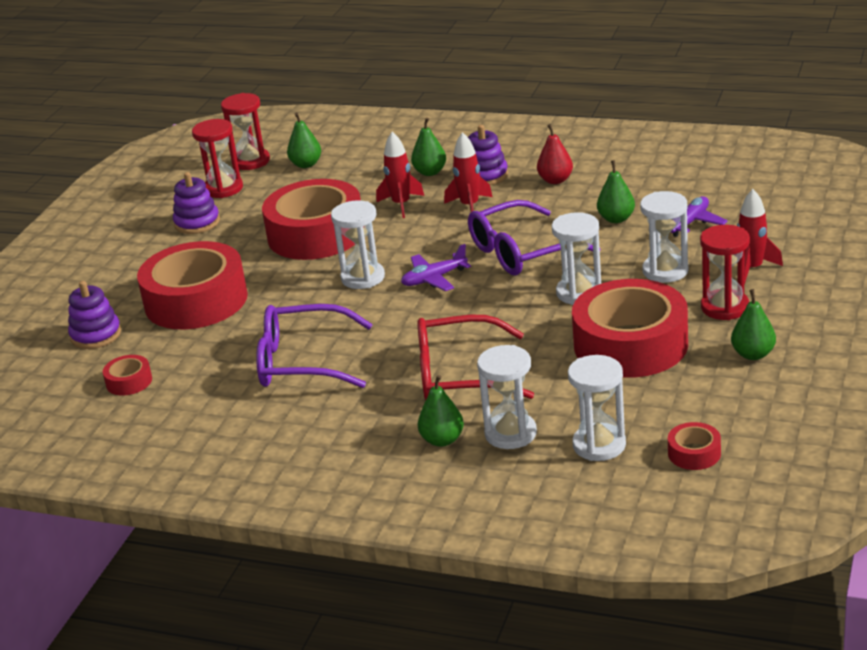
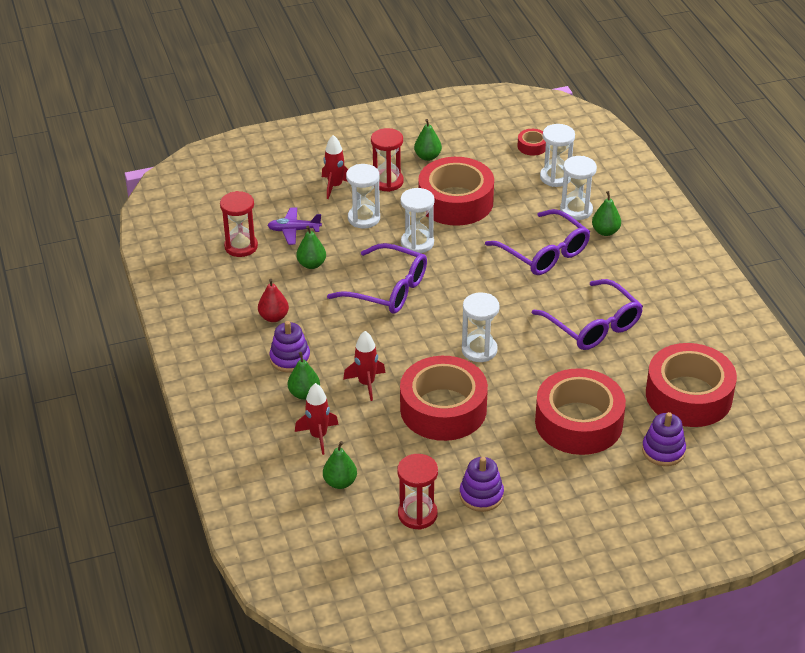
camera: 130 degrees left, 10 degrees up
(129, 382) = (688, 395): red tape -> red tape, size x2.41
(251, 161) = (359, 526): red hourglass -> red hourglass (241, 246)
(434, 279) = (453, 314): purple plane -> none
(459, 375) = (544, 253): red glasses -> purple glasses
(470, 206) = (343, 344): red rocket -> red rocket (318, 436)

